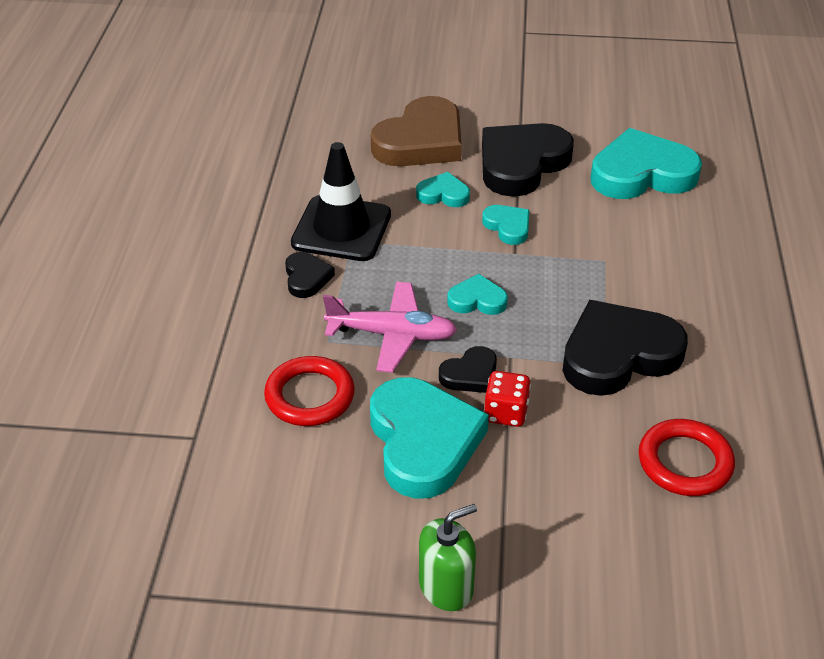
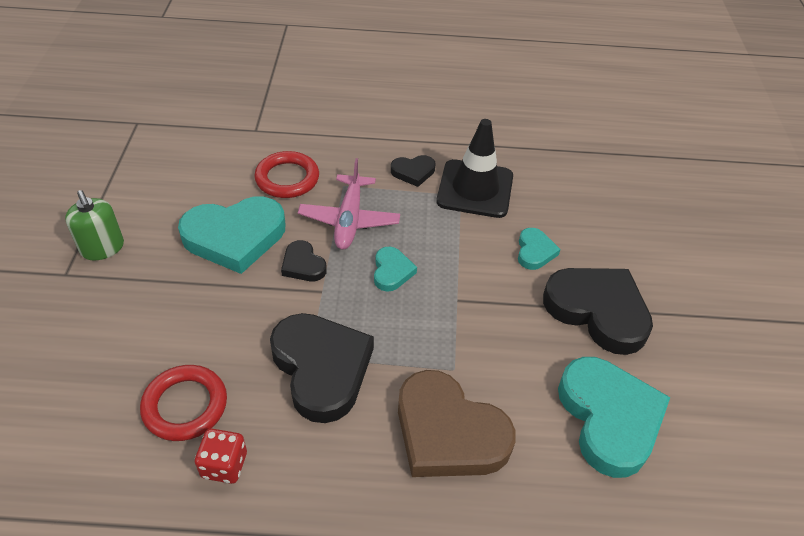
camera: 85 degrees right, 5 degrees up
(421, 141) = (613, 237): brown heart -> brown heart (448, 432)
(506, 413) = (258, 285): red dice -> red dice (224, 465)
(508, 227) = (495, 296): turquoise heart -> none

